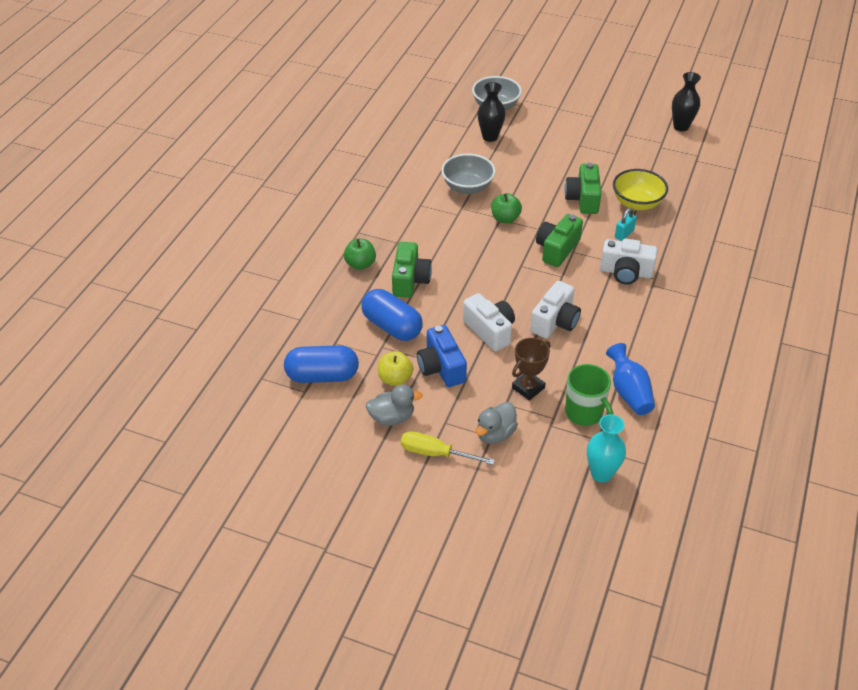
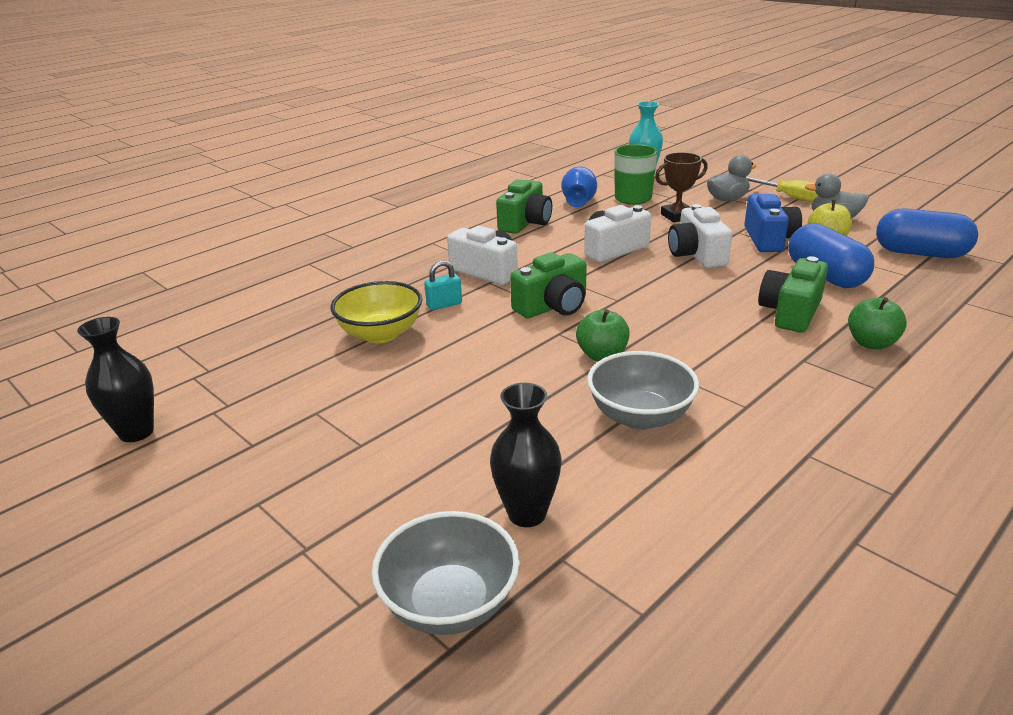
camera: 155 degrees left, 15 degrees down
(583, 199) = (453, 355): green camera -> green camera (525, 223)

